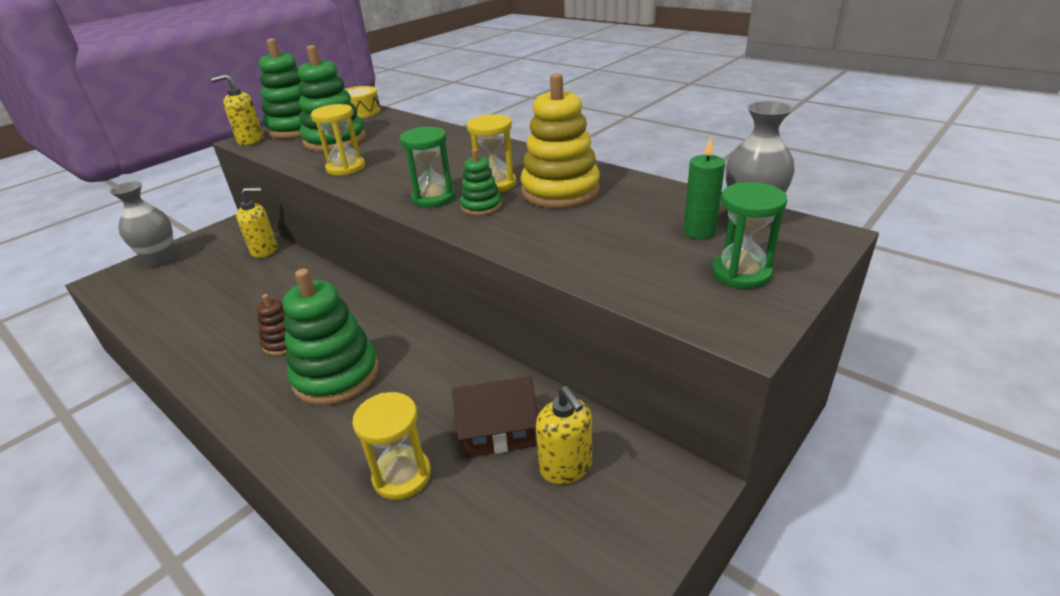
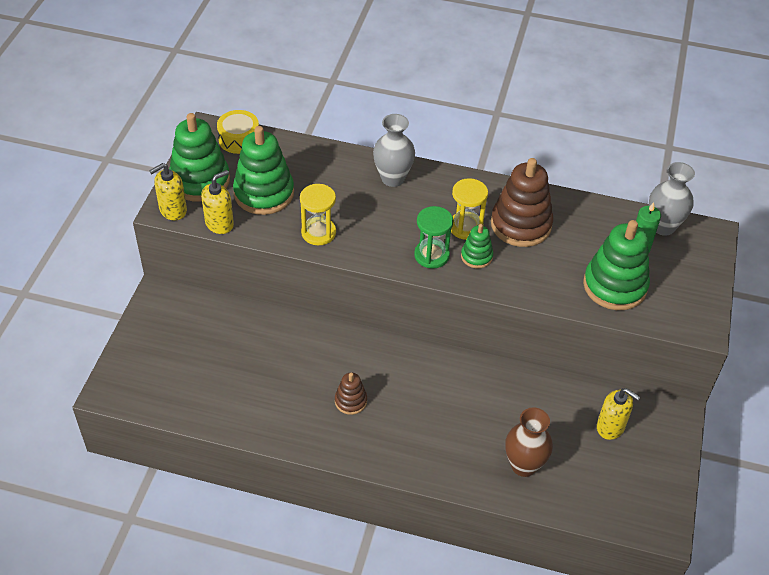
camera: 30 degrees left, 15 degrees up
(161, 260) = (137, 353): grey vase -> grey vase (392, 178)
(264, 250) = (229, 315): yellow soap dispenser -> yellow soap dispenser (219, 224)
(336, 375) = (418, 414): green stacking toy -> green stacking toy (614, 286)
(402, 476) = (523, 465): yellow hourglass -> brown vase
(498, 431) = (557, 418): brown house -> none
(560, 191) = (521, 225): yellow stacking toy -> brown stacking toy
(741, 273) = (681, 282): green hourglass -> none

